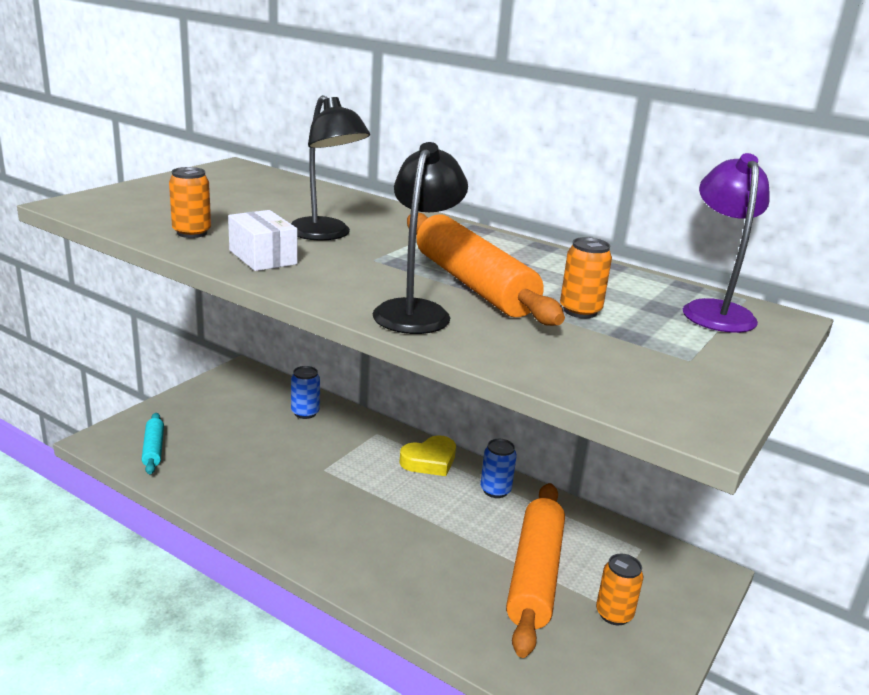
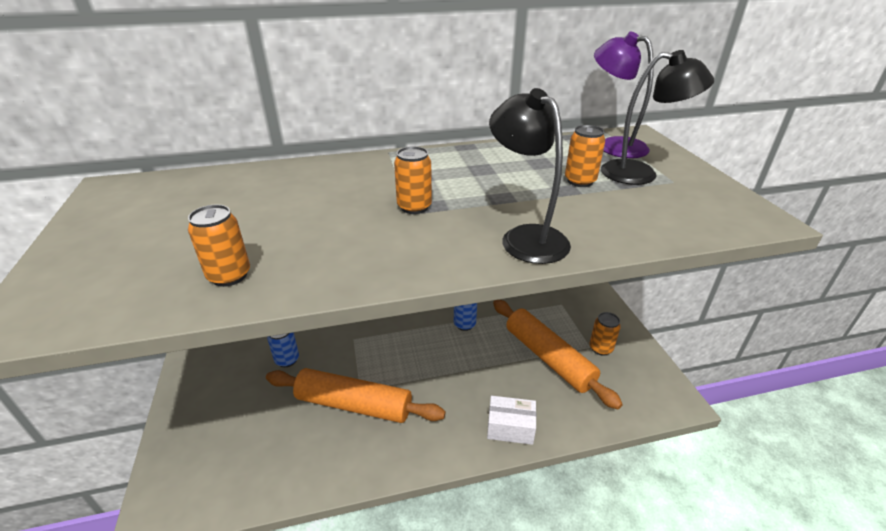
camera: 45 degrees left, 10 degrees up
(153, 449) = (214, 481): turquoise rolling pin -> none
(262, 257) = (341, 261): white box -> white box (510, 428)
(326, 235) = (335, 212): black lamp -> black lamp (640, 173)
(385, 257) = (414, 207): none -> orange can
(429, 461) = (408, 333): yellow heart -> none
(473, 284) = (502, 196): orange rolling pin -> orange rolling pin (354, 404)

